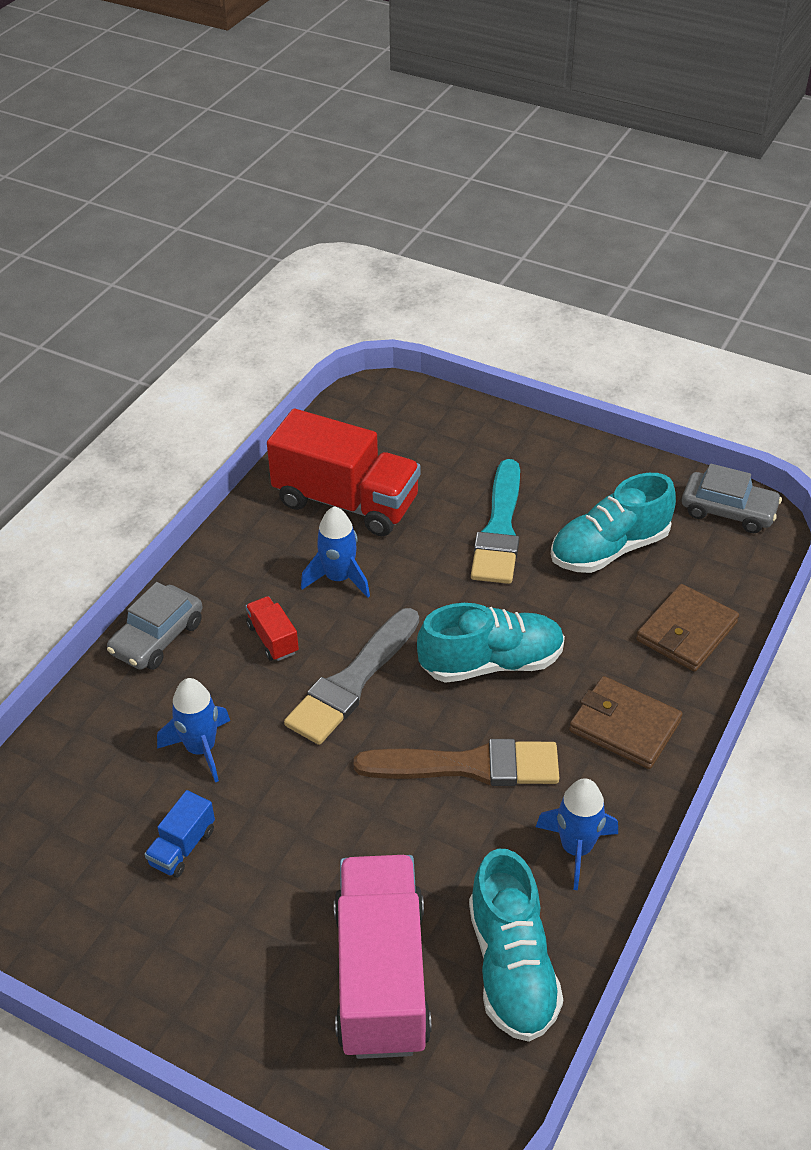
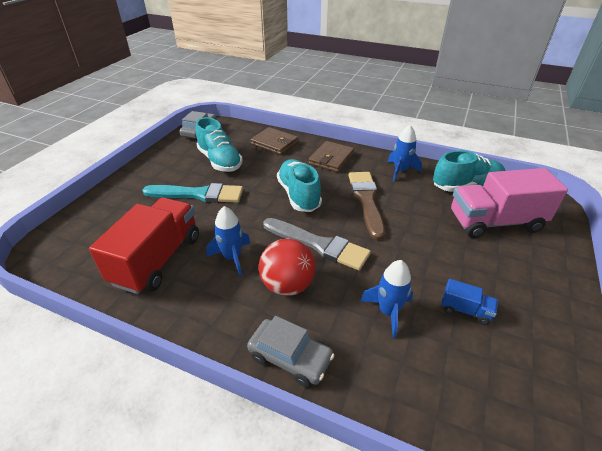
camera: 95 degrees left, 5 degrees down
(273, 639) = (287, 285): red truck -> red ball

